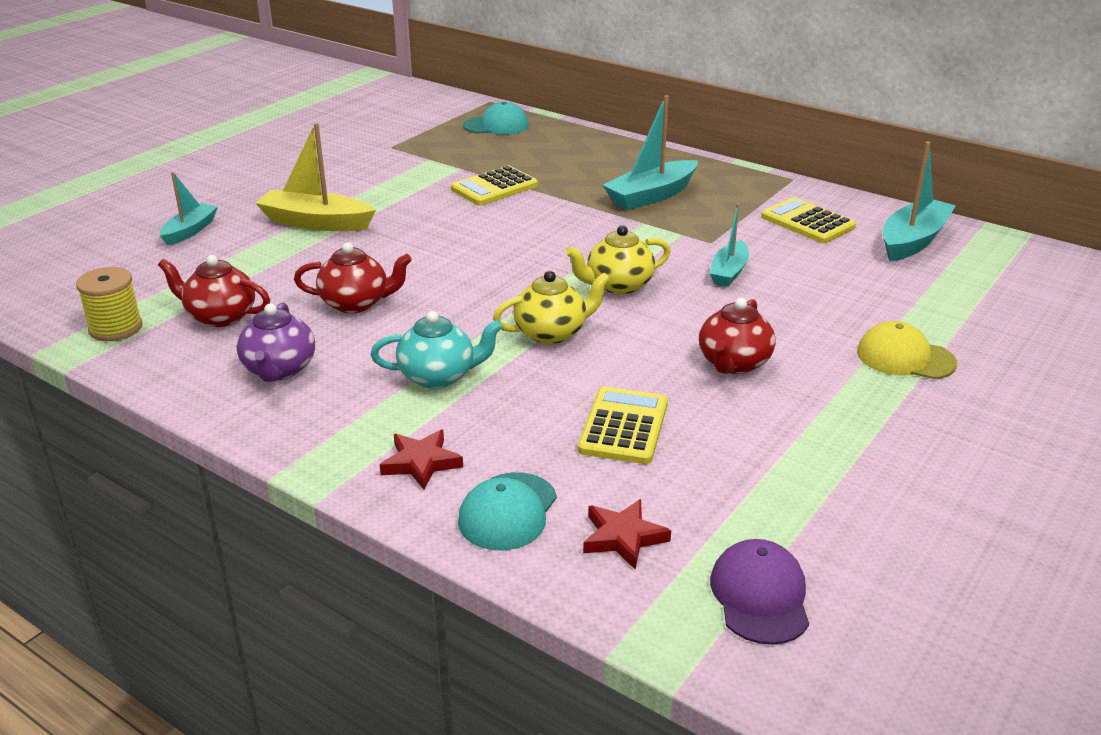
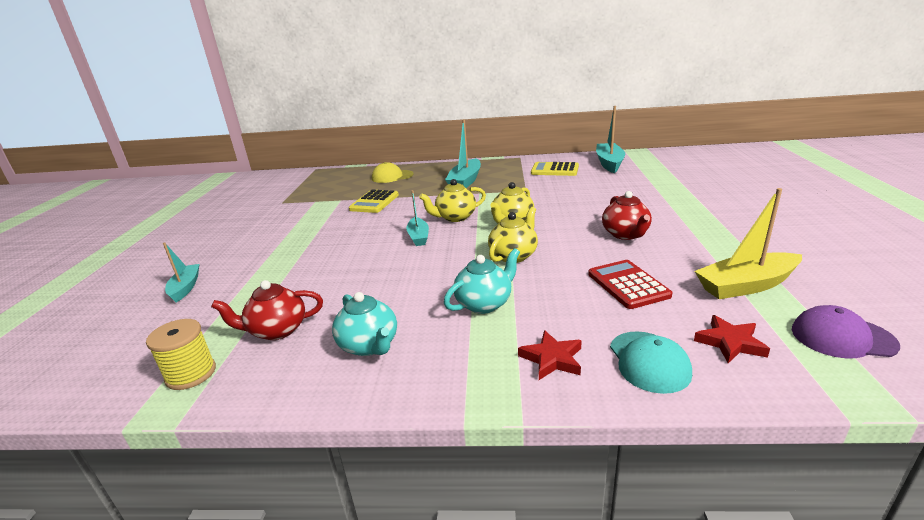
camera: 30 degrees left, 5 degrees down
(279, 370) = (369, 345): purple teapot -> turquoise teapot
(316, 223) = (281, 252): yellow boat -> yellow boat (746, 285)
(356, 303) = (370, 285): red teapot -> none
(496, 125) = (335, 177): turquoise cap -> none
(559, 250) = (455, 217): none -> yellow teapot
(623, 427) = (628, 285): yellow calculator -> red calculator
(729, 272) = (555, 199): turquoise boat -> turquoise boat (418, 237)
(760, 596) = (842, 337): purple cap -> purple cap turned 45 degrees counterclockwise
(905, 357) = (688, 204): yellow cap -> yellow cap (392, 176)

